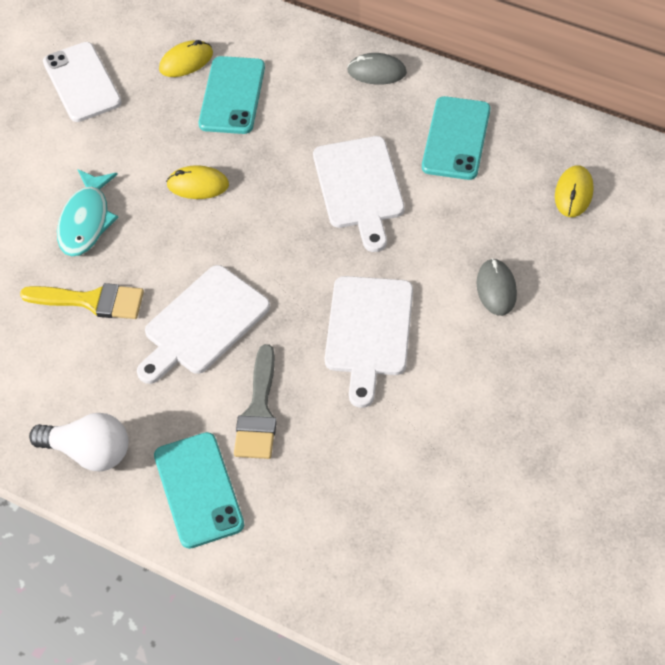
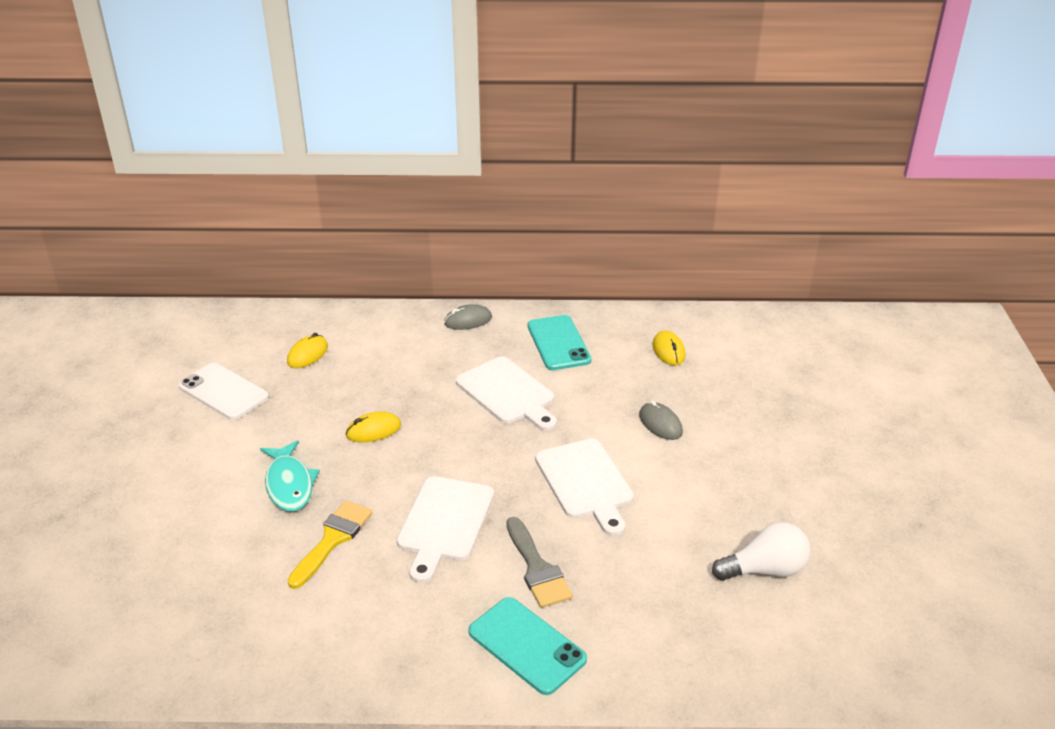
camera: 30 degrees left, 20 degrees down
(89, 452) = (406, 655): white light bulb -> white light bulb (765, 570)
(92, 301) = (332, 539): yellow brush -> yellow brush turned 45 degrees counterclockwise
(232, 95) = (362, 365): turquoise phone -> none

